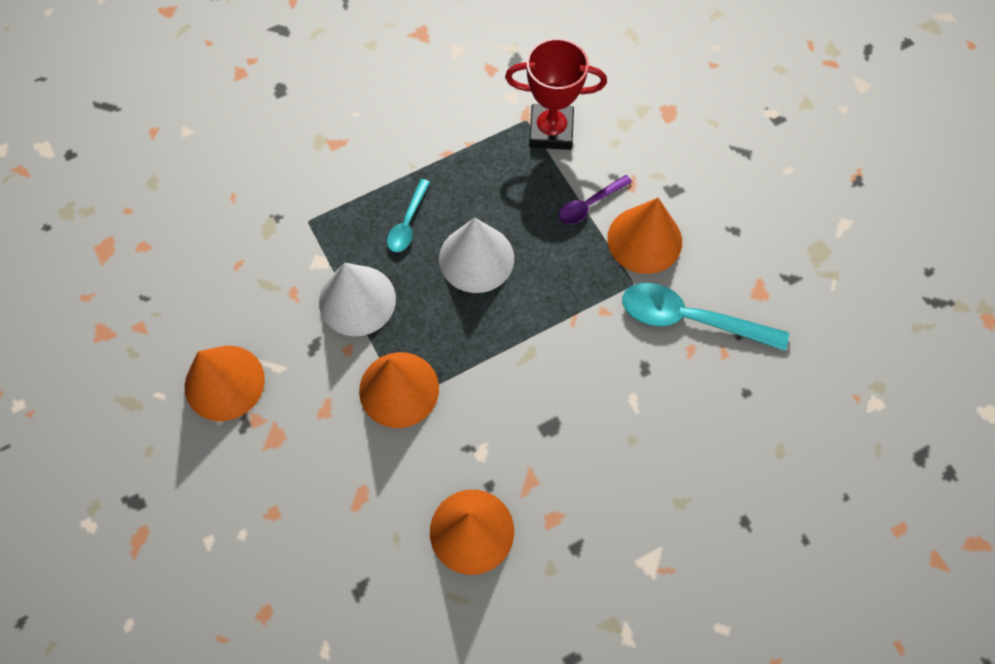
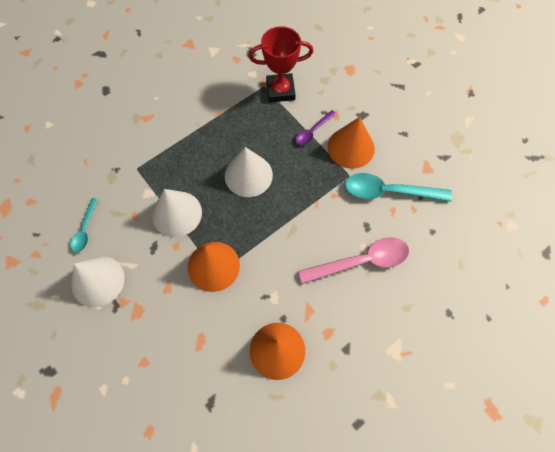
camera: 10 degrees left, 0 degrees up
(224, 382) = (98, 281): orange cone -> white cone
(407, 223) = (201, 160): turquoise spoon -> turquoise spoon (85, 230)
(625, 420) = (361, 261): none -> pink spoon

